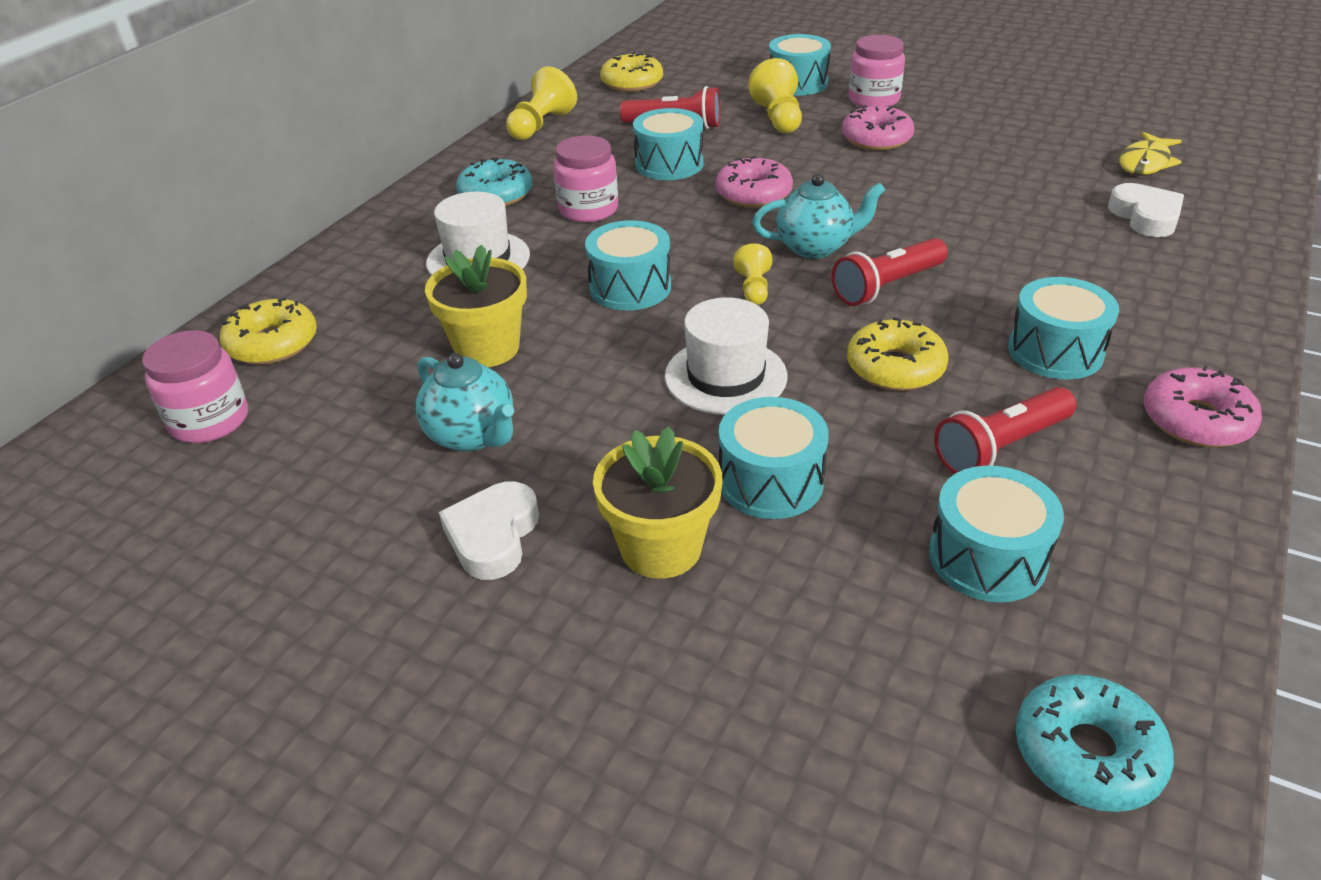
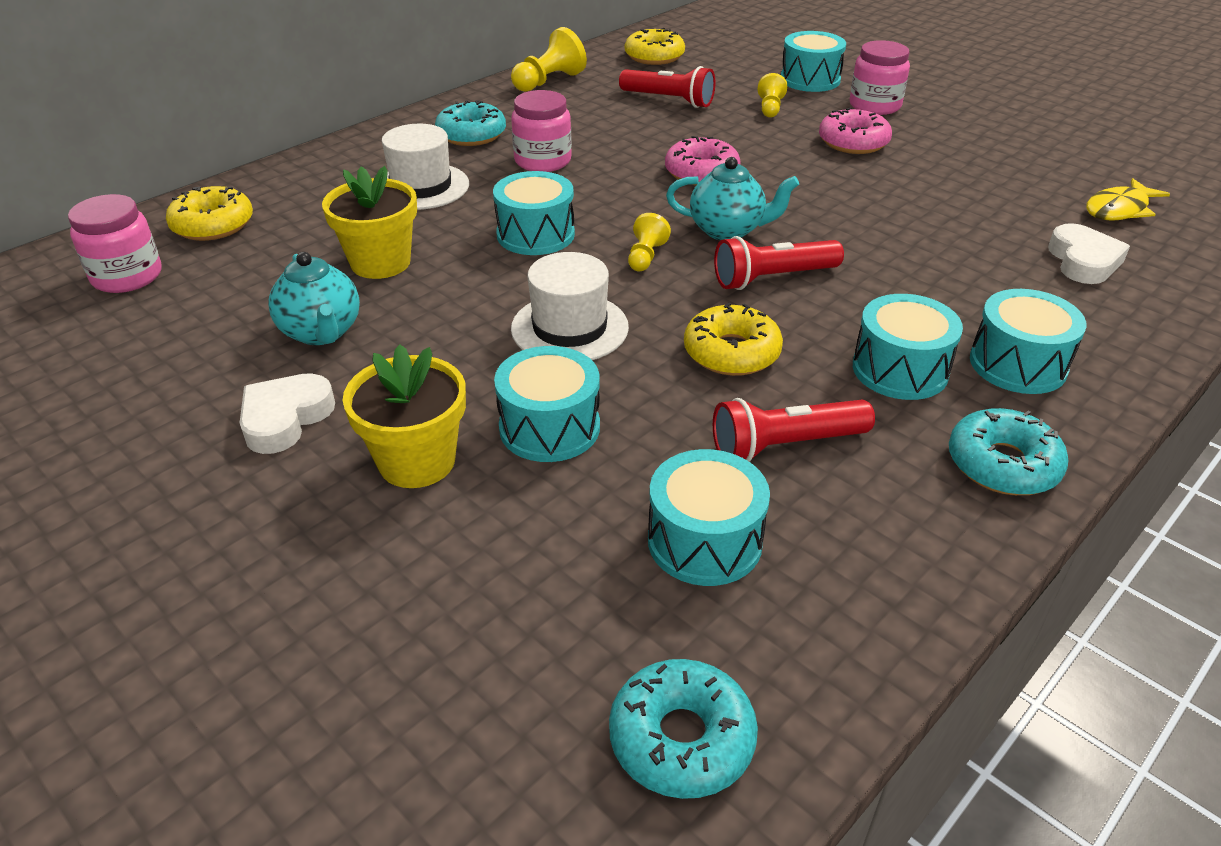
camera: 15 degrees right, 0 degrees up
(669, 164) = (641, 133): turquoise drum -> turquoise drum (1018, 364)
(778, 118) = (770, 108): yellow pawn -> yellow pawn, size x0.60
(1196, 420) = (1002, 464): pink donut -> turquoise donut

